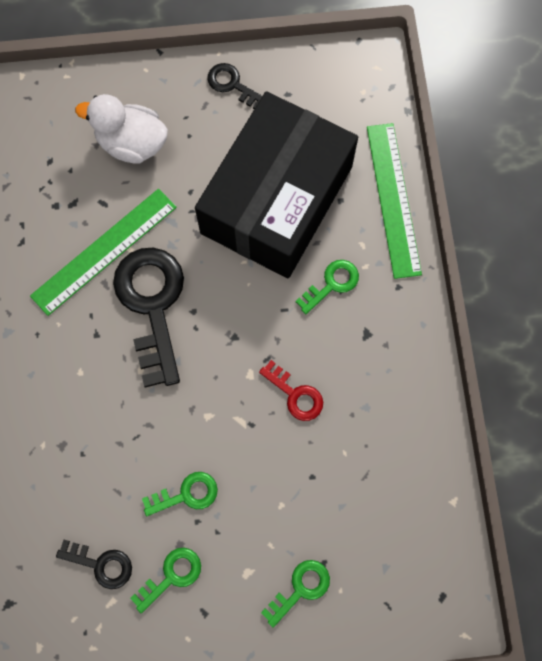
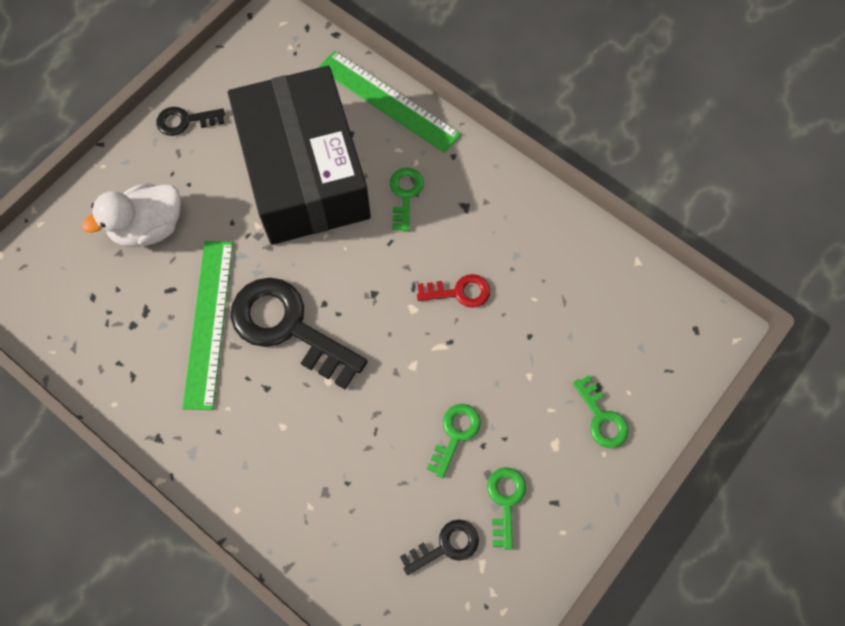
camera: 45 degrees left, 5 degrees down
(300, 589) = (602, 418): green key -> green key turned 150 degrees clockwise

